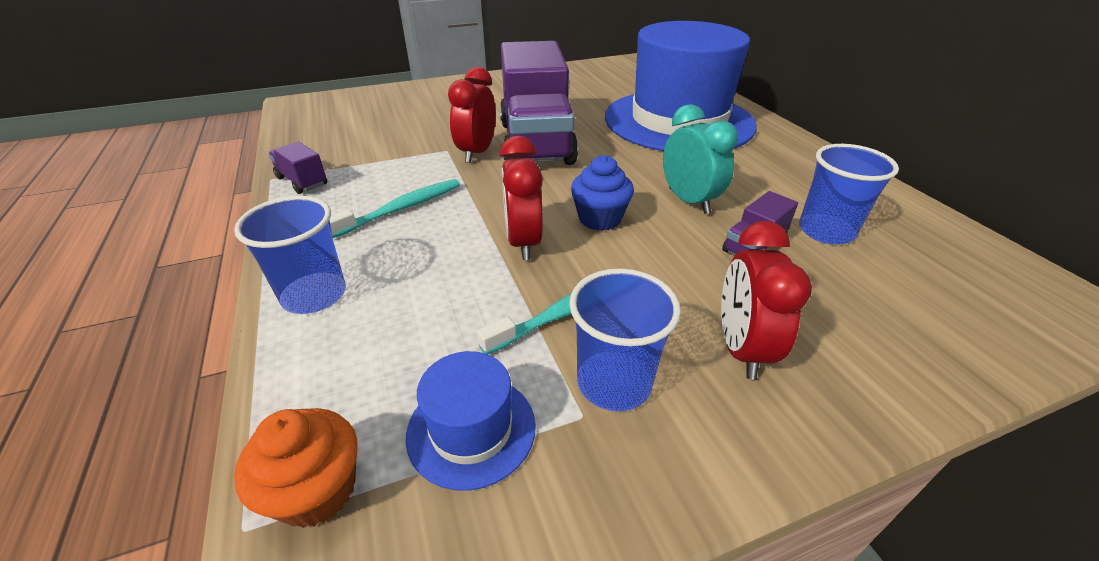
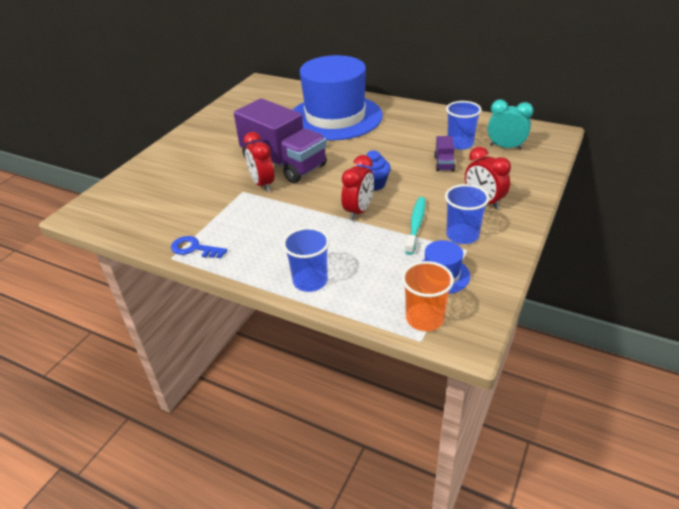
camera: 40 degrees left, 0 degrees up
(302, 181) = (194, 248): purple truck -> blue key
(317, 490) = (424, 318): orange cupcake -> orange cup
(401, 209) = (277, 229): turquoise toothbrush -> none
(523, 242) = (358, 211): red clock -> red clock turned 105 degrees counterclockwise
(688, 201) = (396, 157): turquoise clock -> turquoise clock (505, 147)

